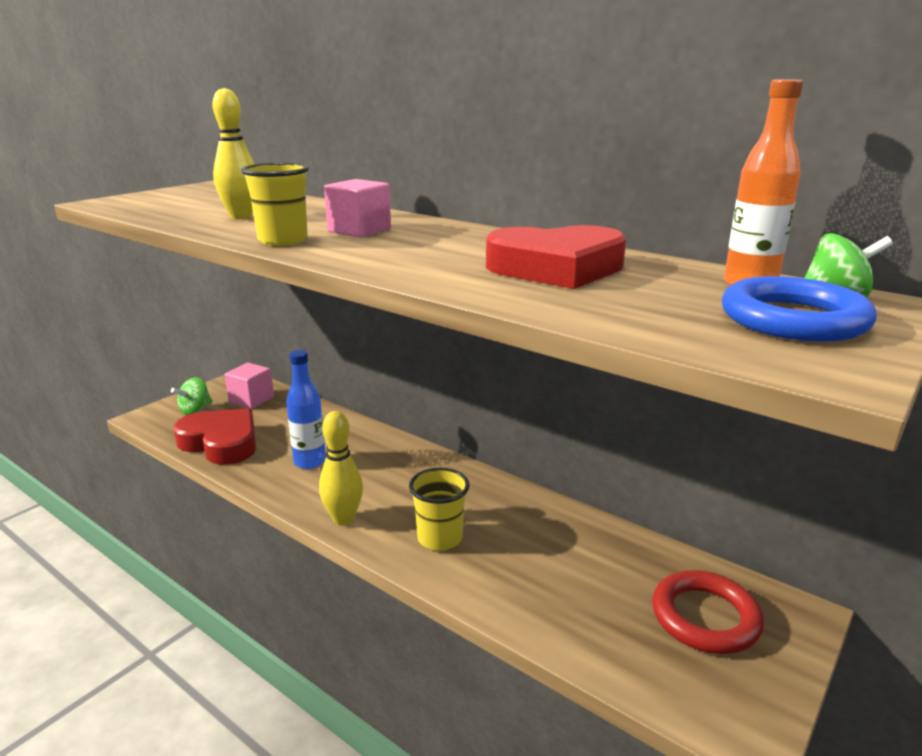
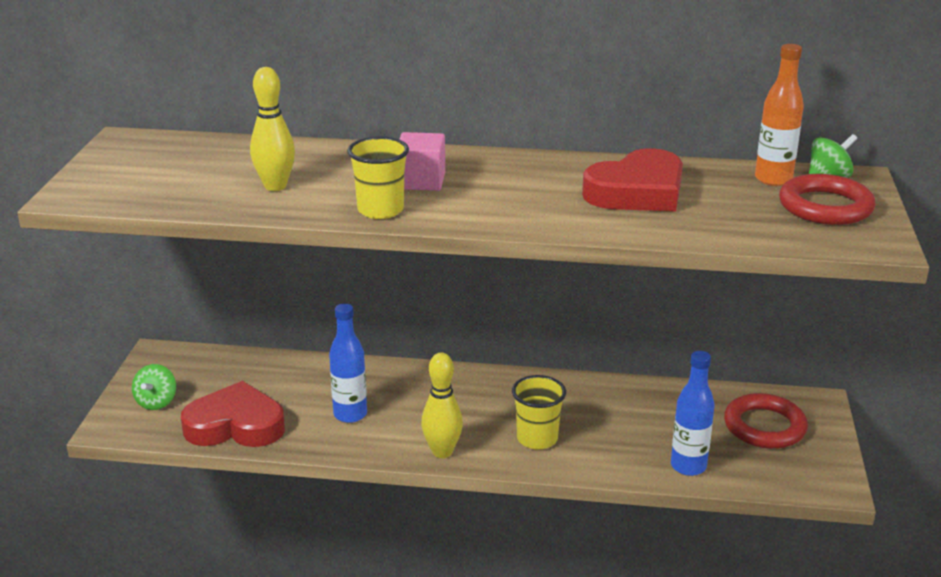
camera: 30 degrees left, 5 degrees up
(251, 399) = (204, 372): pink cube -> none
(570, 629) = (688, 466): none -> blue bottle
(793, 319) = (825, 206): blue ring -> red ring

